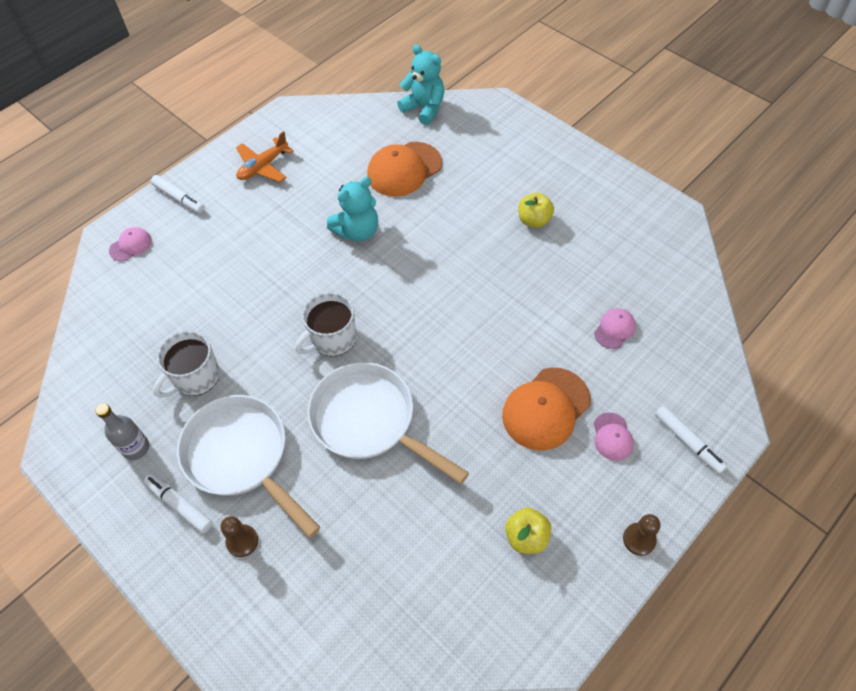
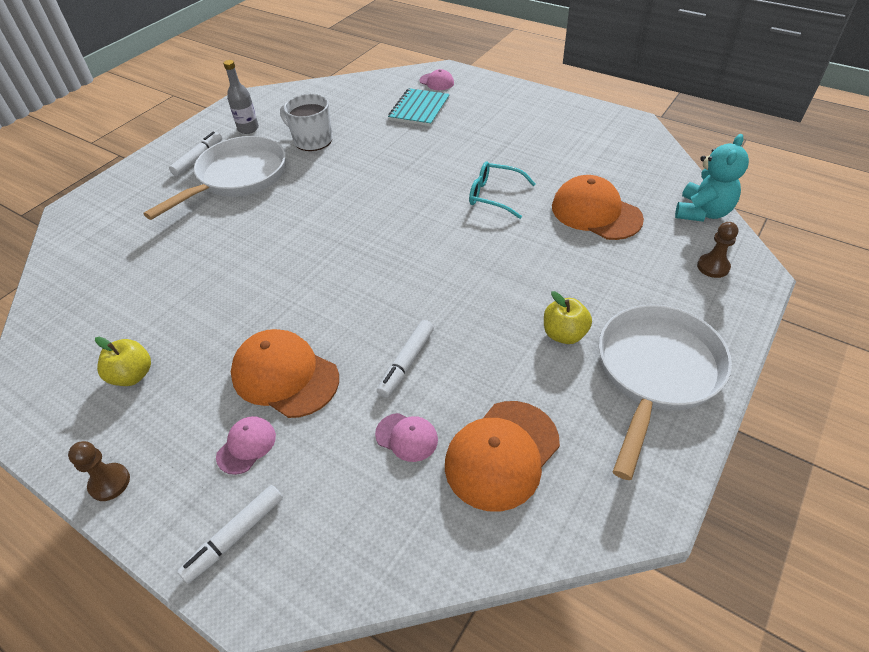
camera: 80 degrees right, 10 degrees down
(179, 198) = (495, 91): white marker -> white marker (406, 363)
(180, 269) = (419, 109): none -> turquoise notebook
(242, 541) = (163, 194): brown pawn -> brown pawn (713, 267)
(263, 167) = (553, 124): orange plane -> none
(332, 338) = (359, 204): white mug -> none
(357, 231) = (494, 195): turquoise teddy bear -> turquoise glasses
(369, 421) = (270, 243): white pan -> white pan (655, 373)
(612, 436) = (246, 446): pink cap -> pink cap turned 135 degrees clockwise
(633, 276) = (502, 454): none -> orange cap

